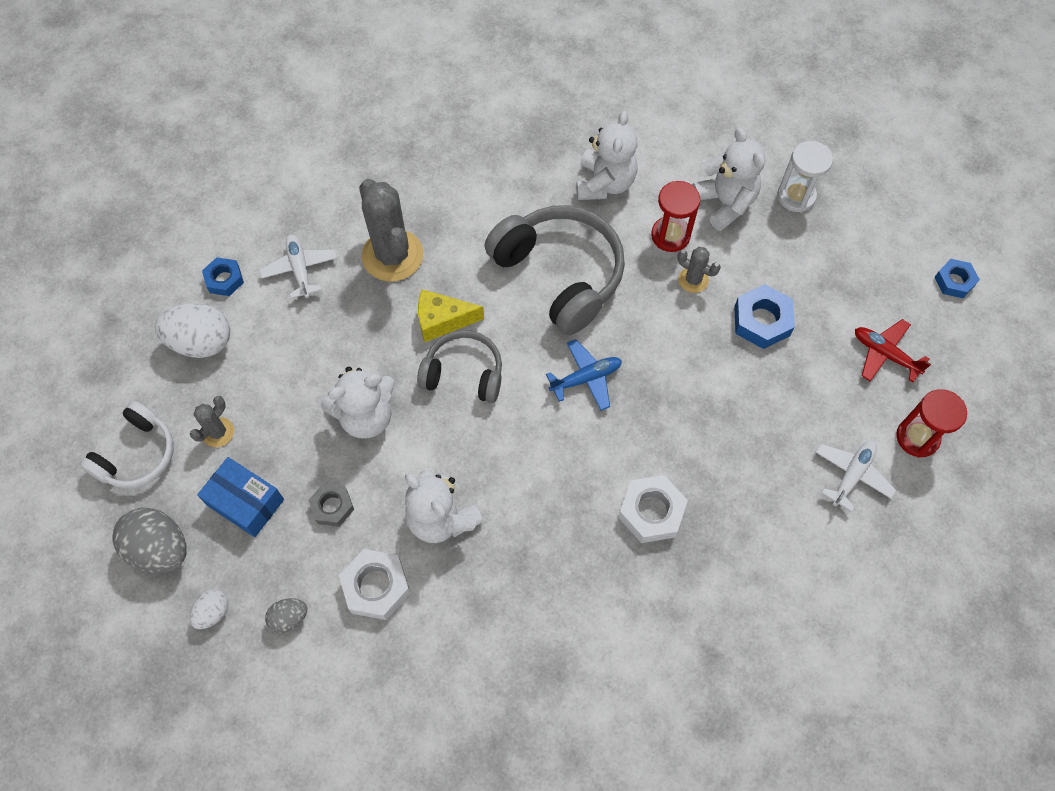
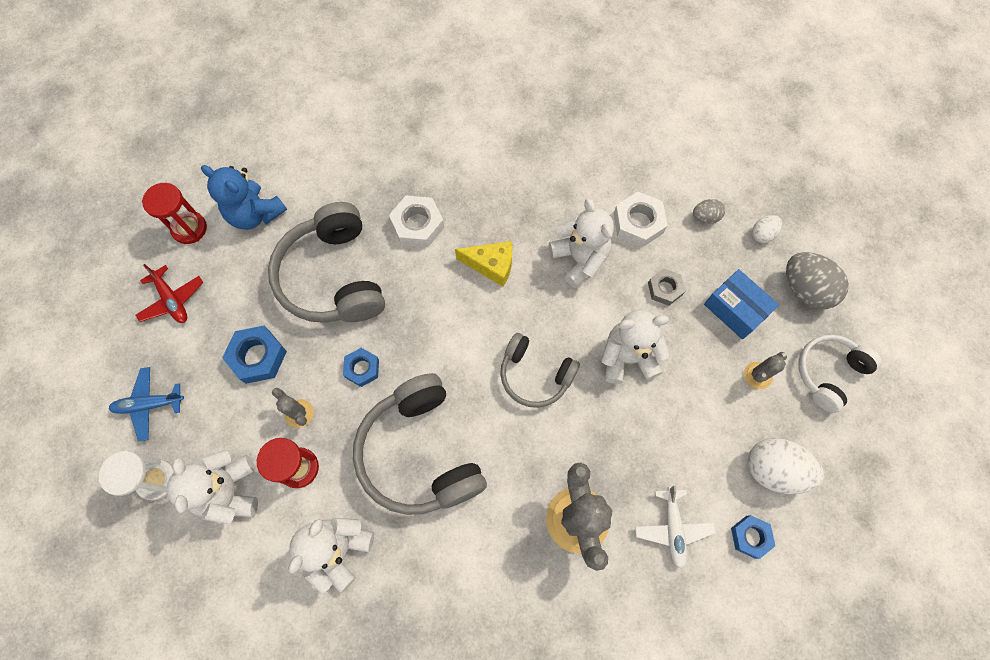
camera: 165 degrees left, 5 degrees up
(442, 321) = (543, 432): yellow cheese -> yellow cheese (491, 265)
(586, 378) = (431, 343): blue plane -> blue plane (149, 405)
(723, 423) = (333, 277): none -> grey headphones
(851, 475) = (255, 214): white plane -> blue teddy bear
(954, 281) = (71, 350): blue nut -> blue nut (362, 368)

